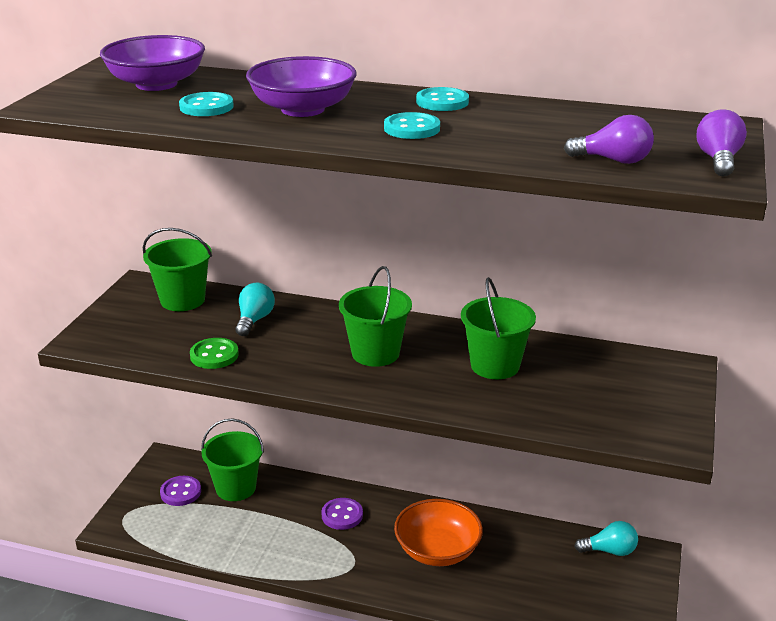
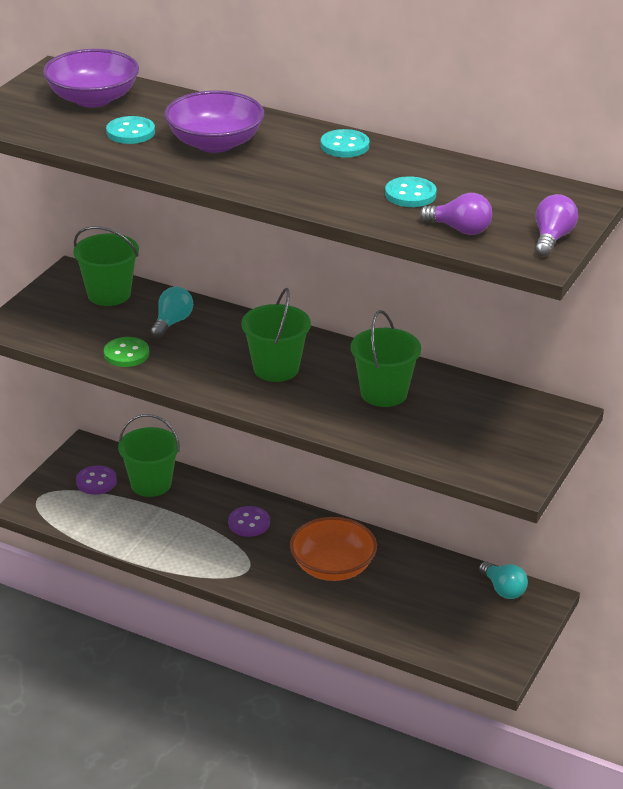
camera: 10 degrees right, 5 degrees up
(412, 128) = (302, 176): turquoise button -> turquoise button (410, 194)
(609, 551) = (503, 589): turquoise light bulb -> turquoise light bulb turned 45 degrees clockwise

